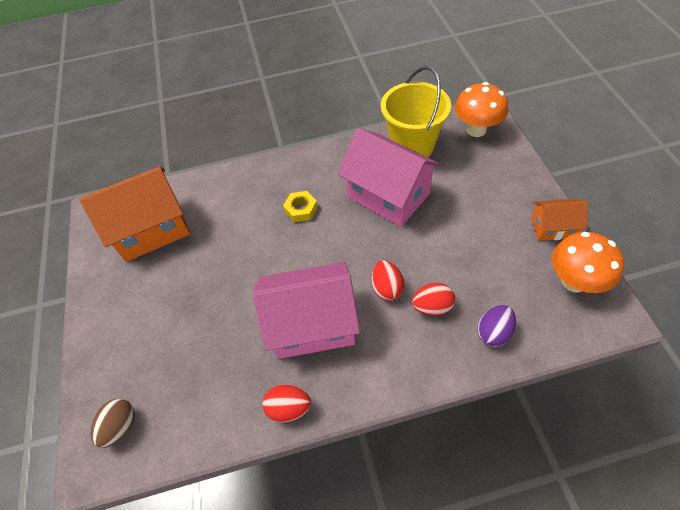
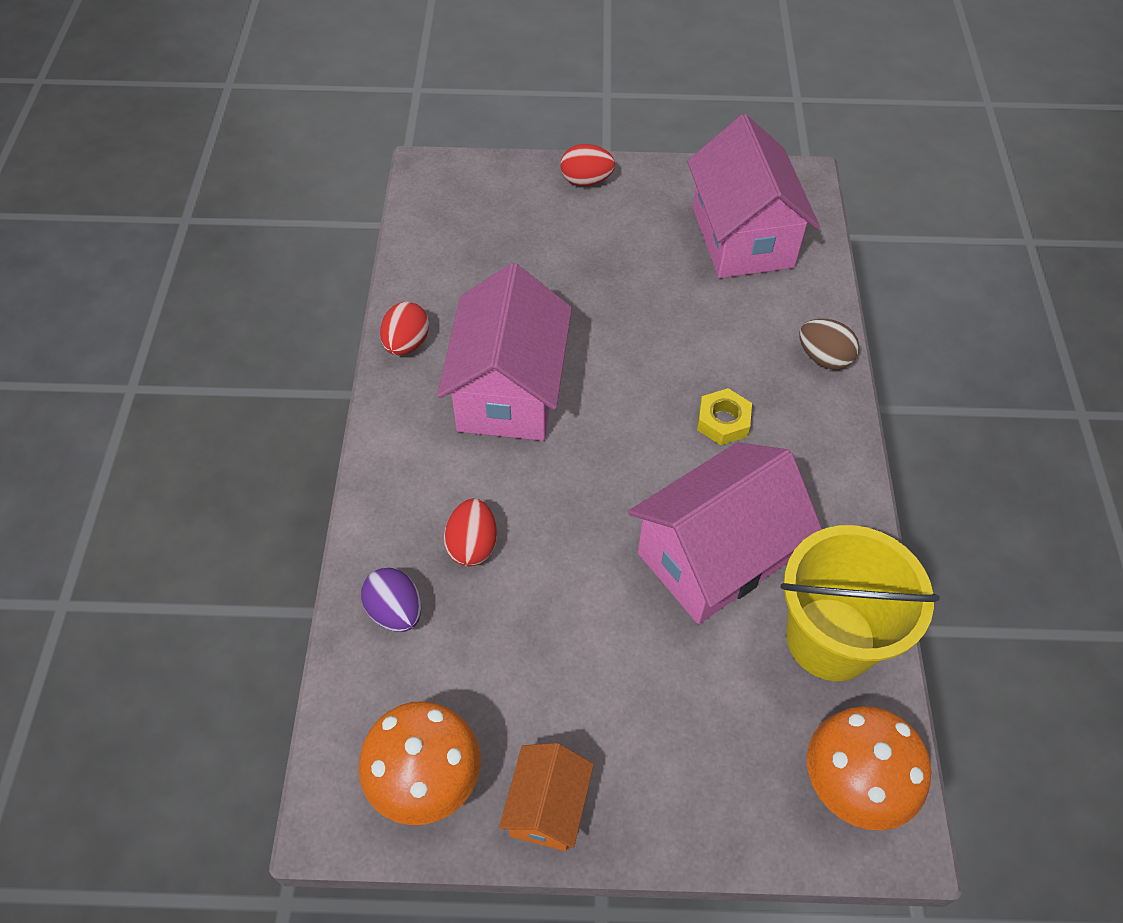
camera: 100 degrees right, 0 degrees up
(120, 426) = (460, 194): brown egg -> brown egg (824, 358)
(152, 230) = (742, 237): orange house -> pink house
(387, 288) = (528, 496): red egg -> red egg (586, 181)

